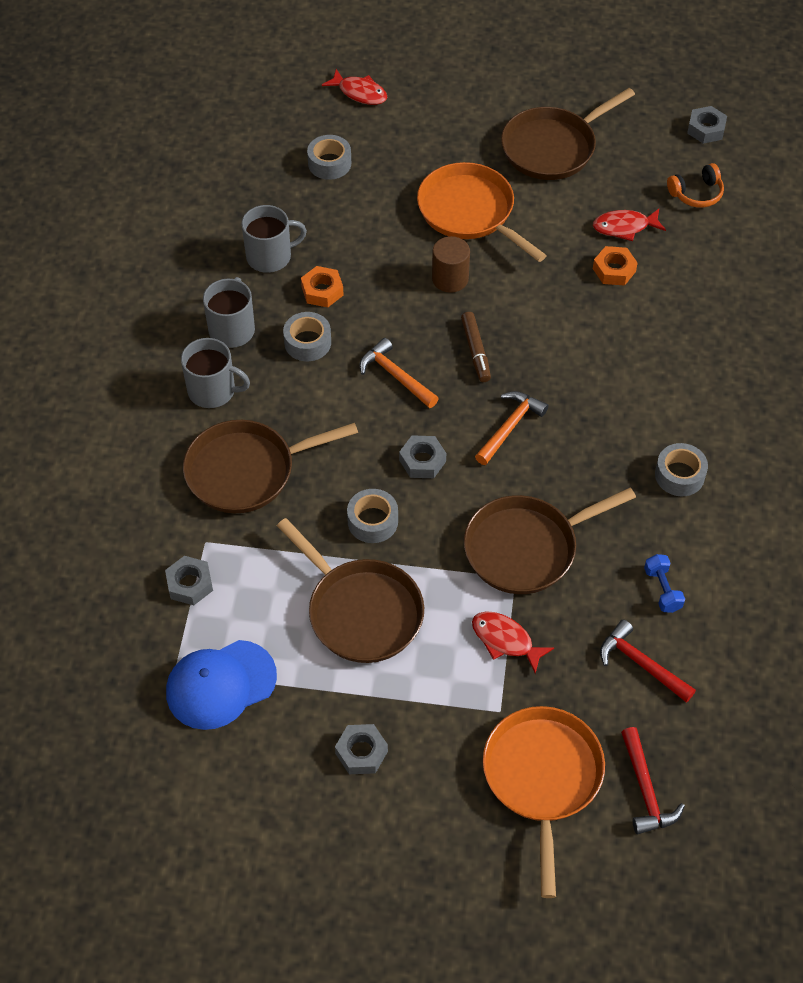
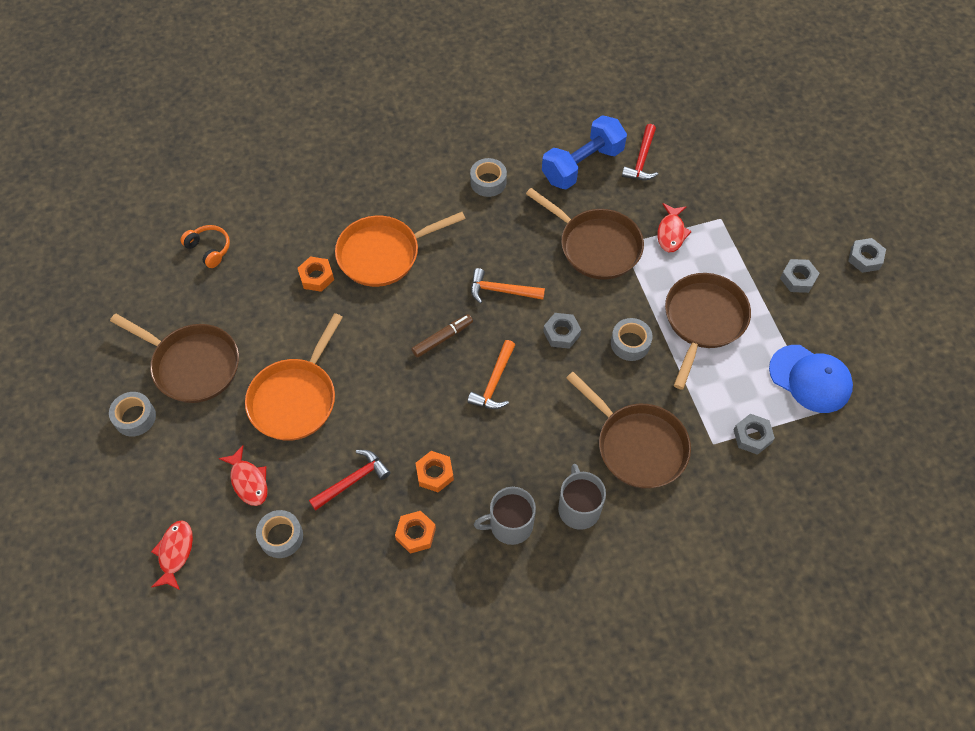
camera: 115 degrees left, 5 degrees up
(270, 256) = (415, 534): grey mug -> orange nut
(307, 342) = (494, 460): grey tape -> grey tape (135, 417)
(450, 279) = (377, 384): brown cylinder -> none
(542, 778) = (748, 183): orange pan -> orange pan (383, 254)
(624, 227) = (267, 285): red fish -> red fish (248, 481)
(645, 790) = (721, 134): red hammer -> red hammer (353, 480)
(662, 590) = (582, 165): blue dumbbell -> blue dumbbell, size x2.21
(706, 129) = (130, 264): grey nut -> grey nut (865, 258)

